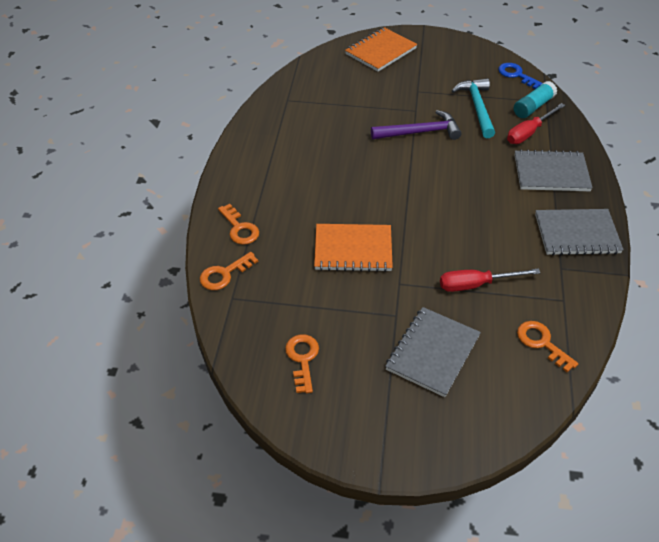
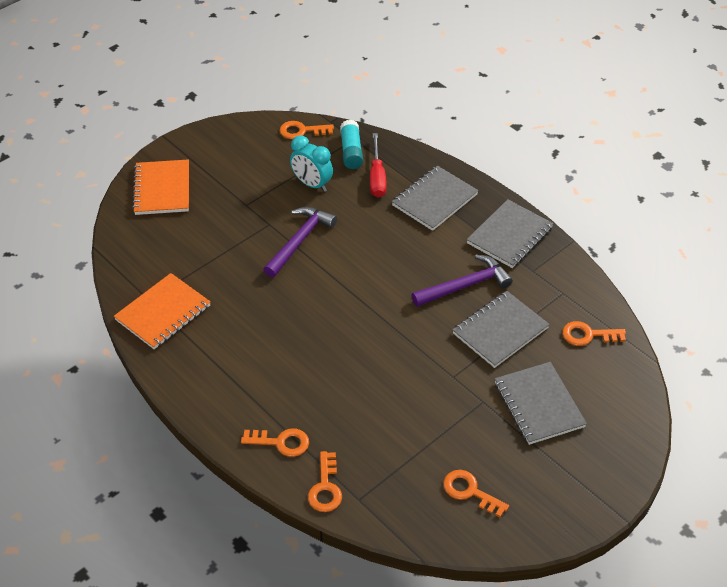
camera: 50 degrees left, 0 degrees up
(353, 250) = (387, 380): orange notebook -> orange notebook (163, 313)
(476, 284) = (500, 331): red screwdriver -> grey notebook
(477, 107) = (312, 184): turquoise hammer -> turquoise clock
(493, 238) = (465, 286): none -> purple hammer
(516, 75) = (302, 131): blue key -> orange key

